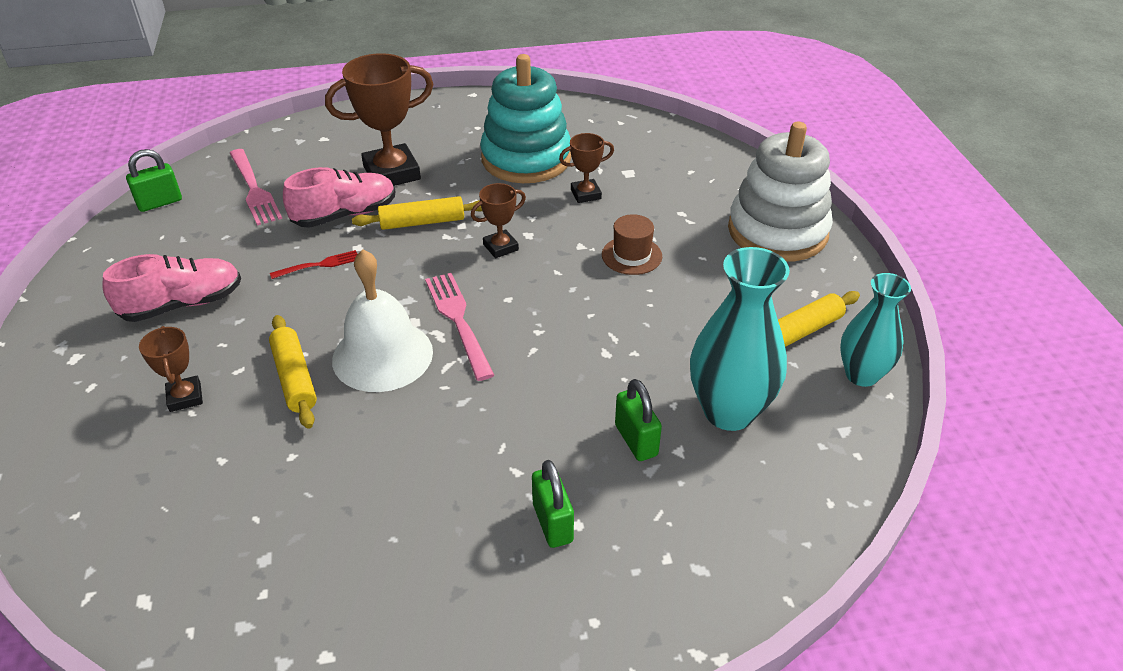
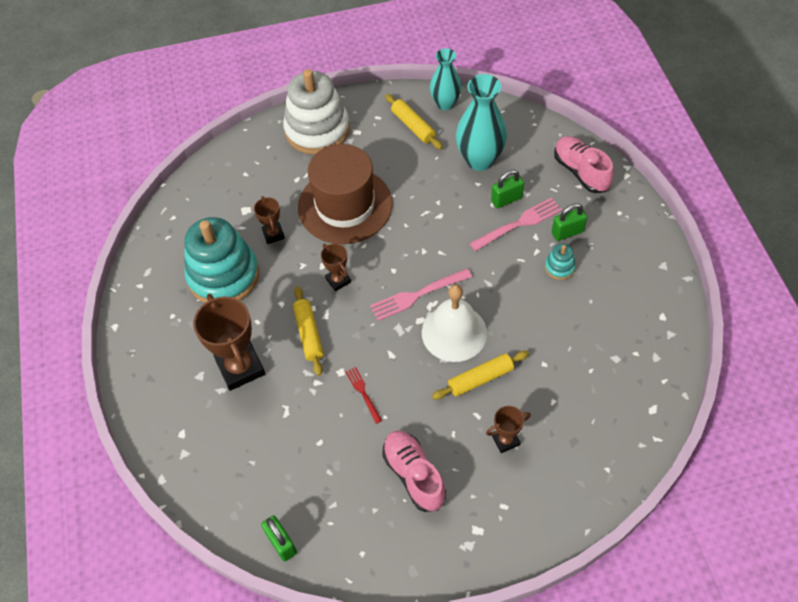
camera: 90 degrees left, 15 degrees up
(254, 189) = (262, 469): pink fork -> pink fork (519, 223)
(345, 215) = (299, 389): pink shoe -> pink shoe (581, 172)
(475, 500) = (559, 267): none -> turquoise stacking toy
(631, 255) = (345, 205): brown hat -> brown hat, size x2.33

